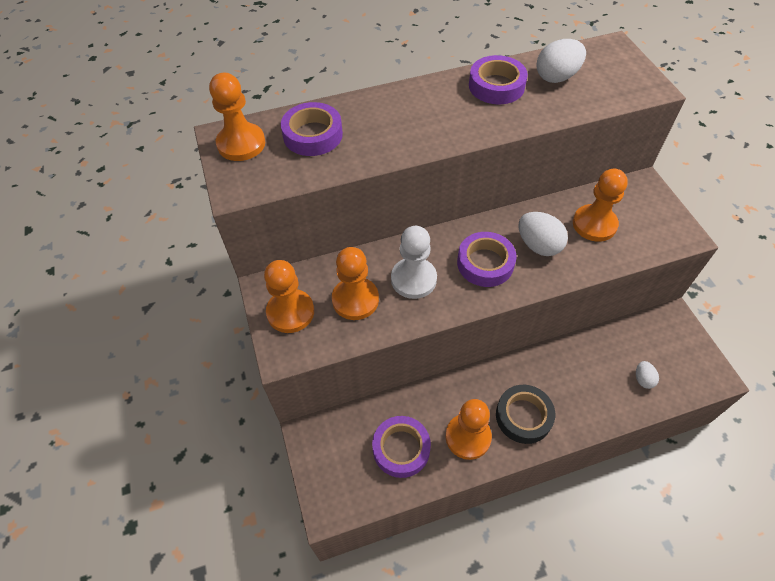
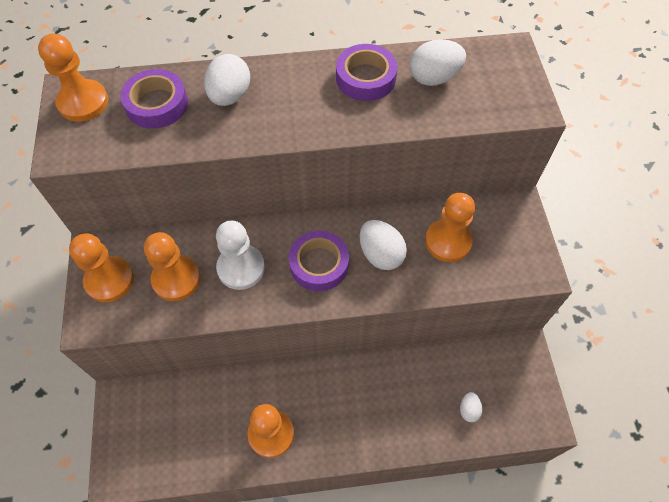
camera: 10 degrees right, 5 degrees up
(379, 118) = (230, 96): none -> white egg
(401, 449) = (202, 432): purple tape -> none
(523, 416) = (333, 424): black tape -> none

